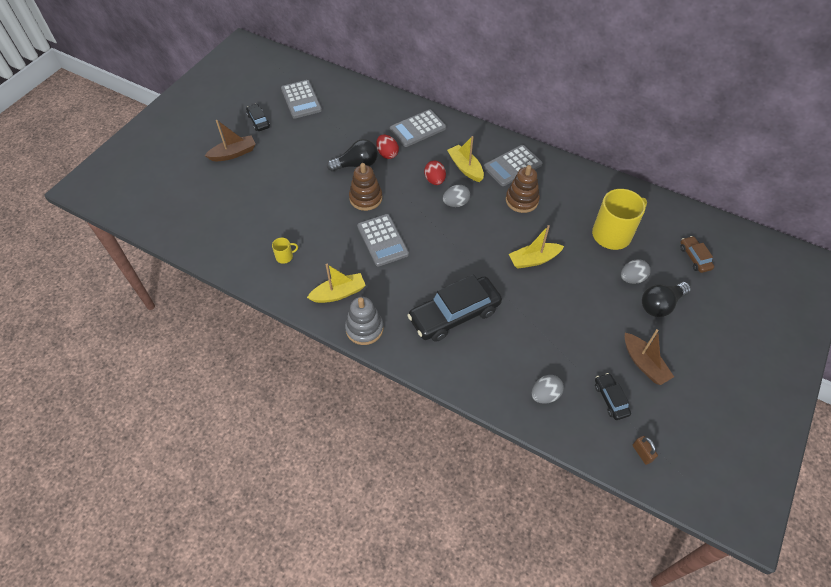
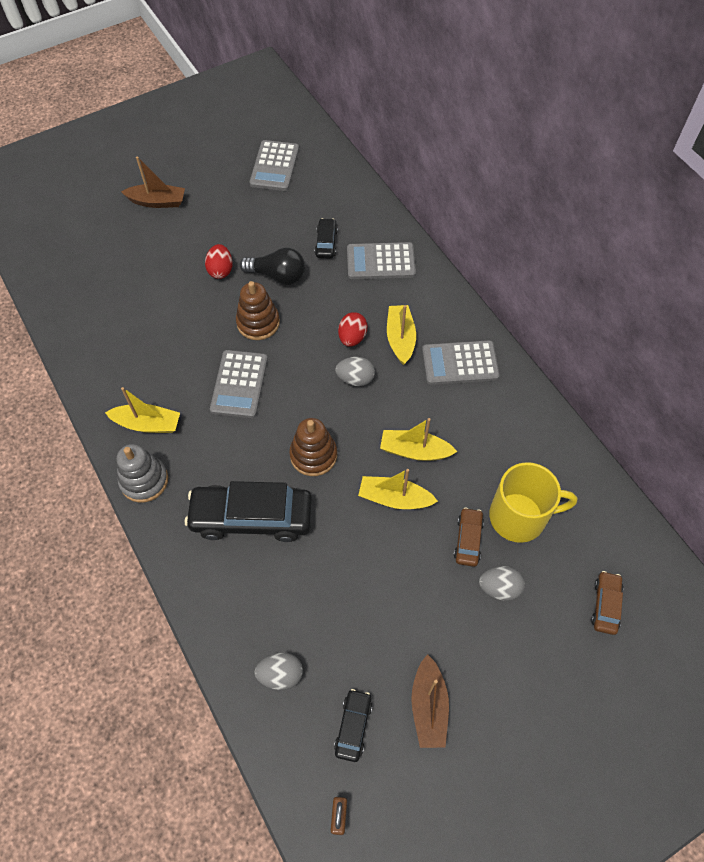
camera: 30 degrees right, 5 degrees up
(258, 121) = (210, 173): black car -> black car (326, 243)
(285, 256) = (124, 351): yellow mug -> none
(387, 154) = (322, 278): red egg -> red egg (220, 270)
(522, 200) = (437, 414): brown stacking toy -> brown stacking toy (313, 455)
(524, 227) = (415, 451): none -> yellow boat
(594, 261) = (468, 540): none -> brown car
(660, 305) = (509, 643): black light bulb -> none

